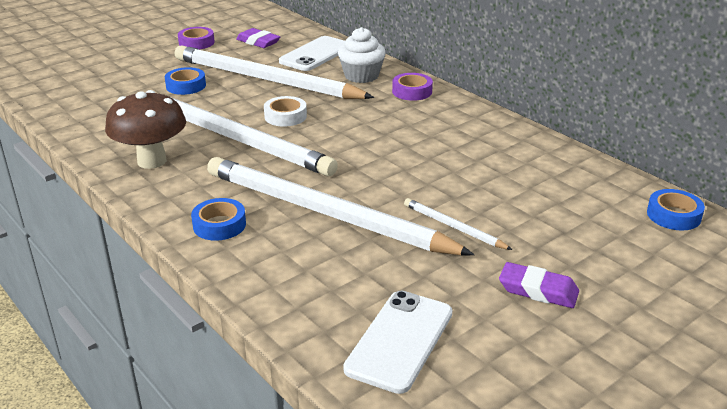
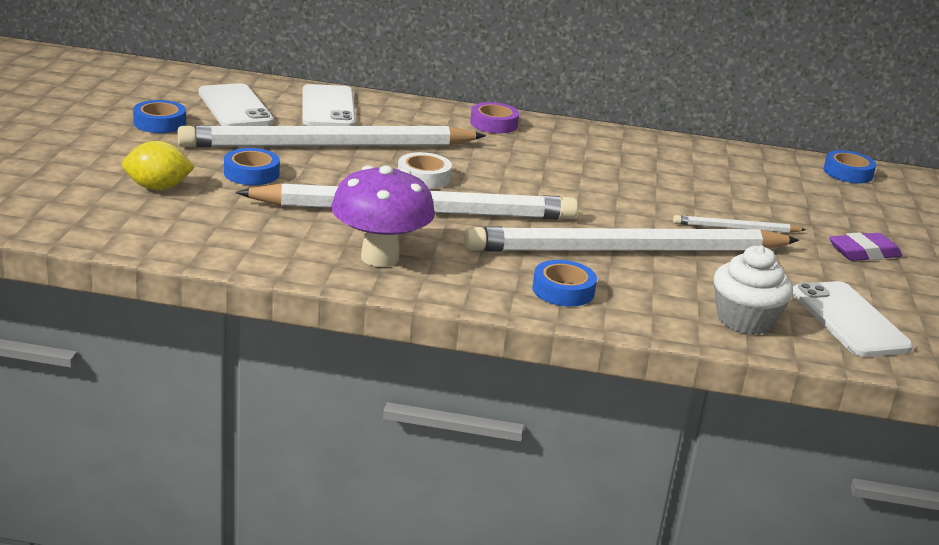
camera: 45 degrees left, 5 degrees down
(120, 81) = (158, 188): none -> yellow lemon
(152, 161) = (380, 258): brown mushroom -> purple mushroom
(196, 43) = (160, 123): purple tape -> blue tape
(258, 42) = (235, 107): purple eraser -> white phone
(361, 76) = (418, 119): white cupcake -> white cupcake (744, 320)

